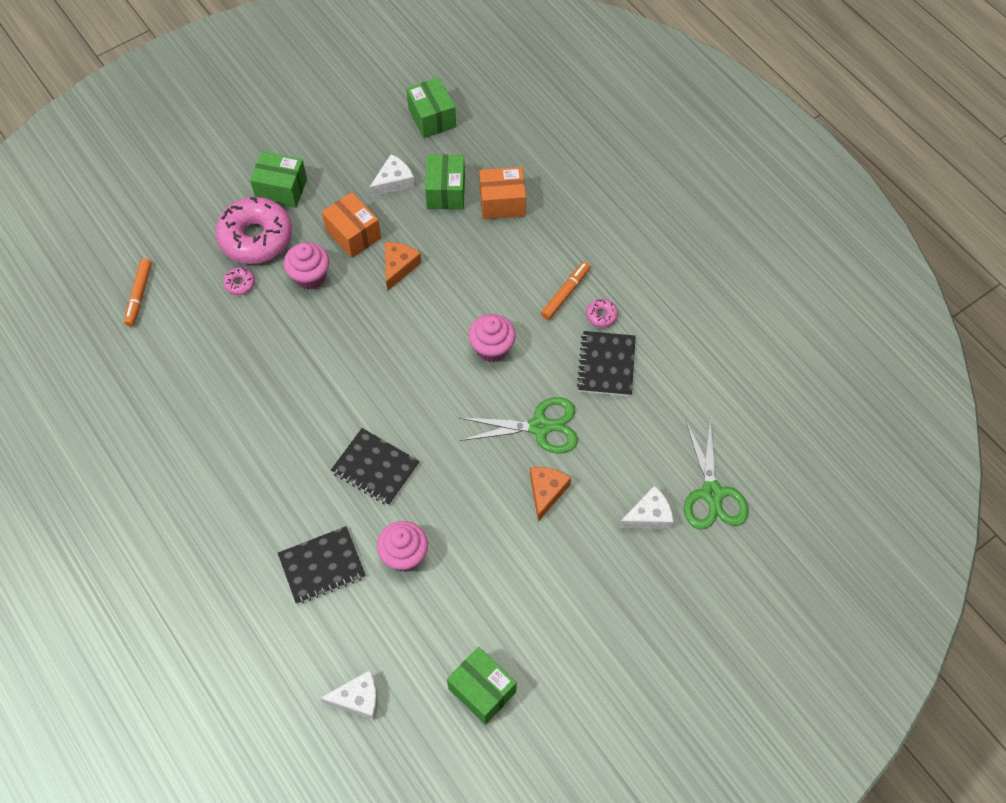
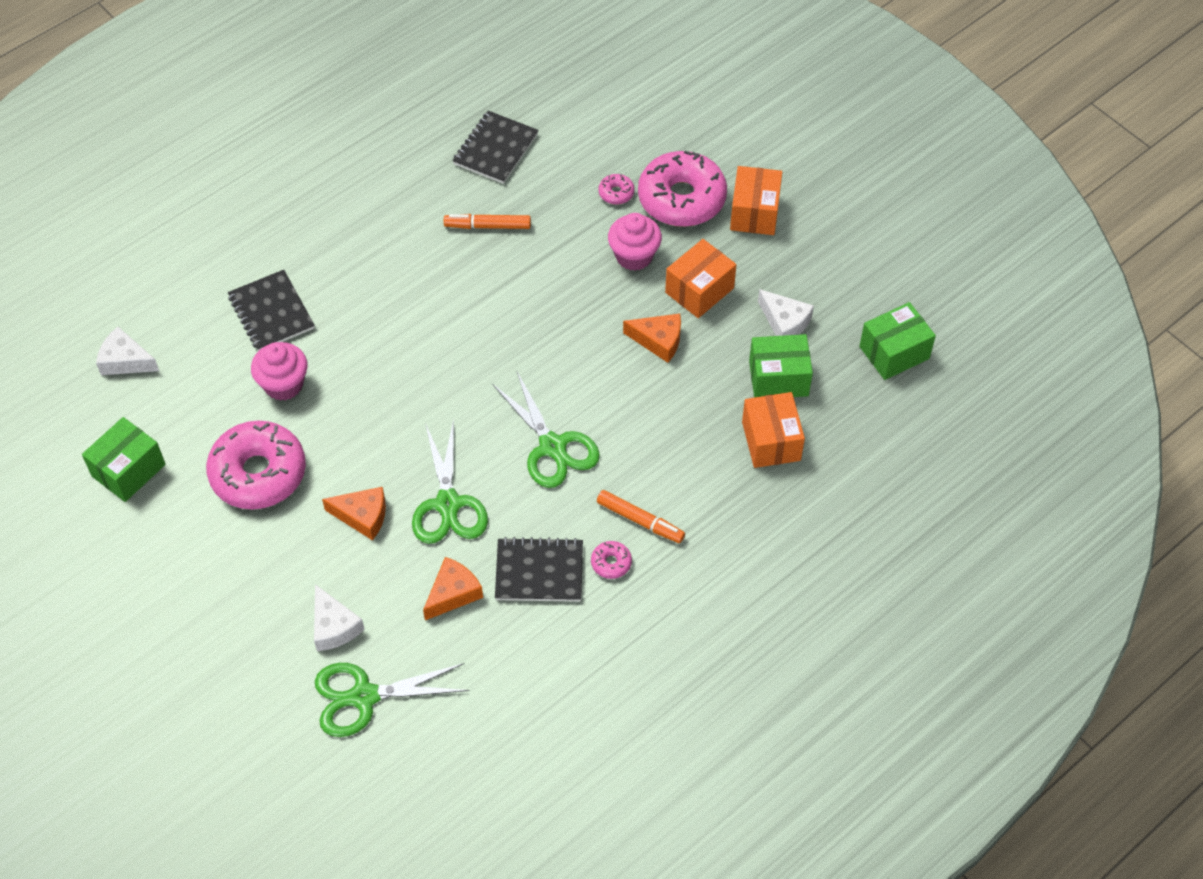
camera: 85 degrees right, 5 degrees down
(139, 295) = (591, 108): orange marker -> orange marker (488, 226)
(281, 189) = (754, 213): green box -> orange box
(358, 699) = (125, 361): white cheese -> white cheese turned 120 degrees clockwise
(375, 468) = (388, 347): black notebook -> black notebook (495, 149)
(492, 348) = (552, 446): pink cupcake -> green scissors
(496, 576) = (258, 473): none -> pink donut
(622, 426) = (453, 593): none -> orange cheese

